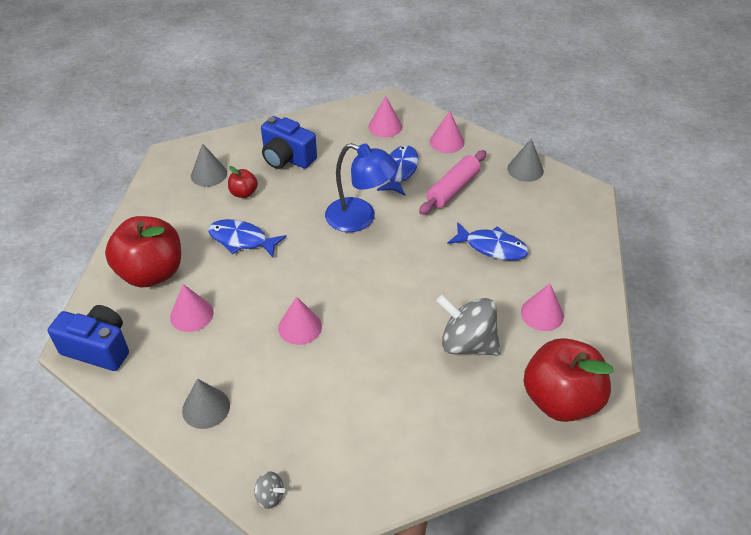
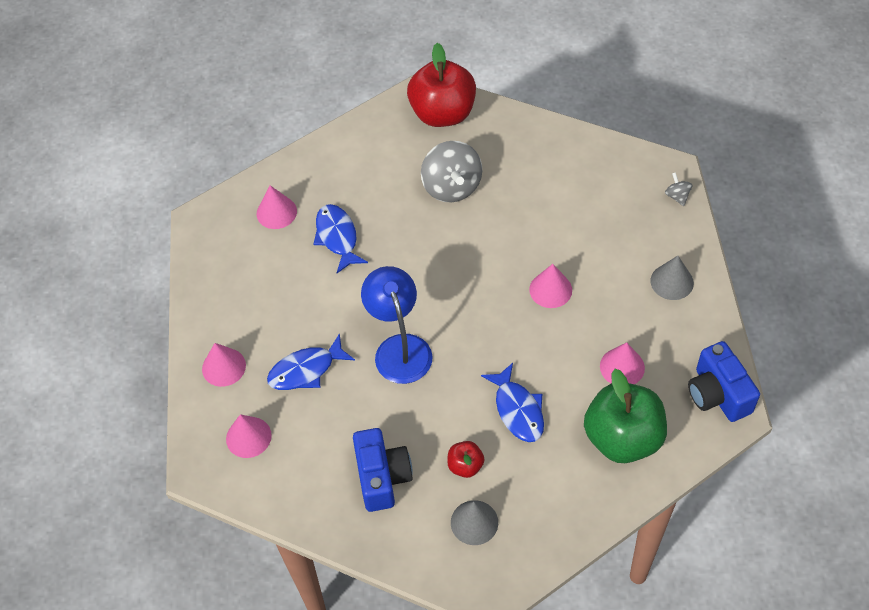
camera: 130 degrees left, 10 degrees up
(151, 273) = (622, 438): red apple -> green apple
(453, 189) = (291, 312): pink rolling pin -> none
(525, 169) = (209, 280): grey cone -> none
(542, 314) = (377, 166): pink cone -> pink cone (276, 212)

